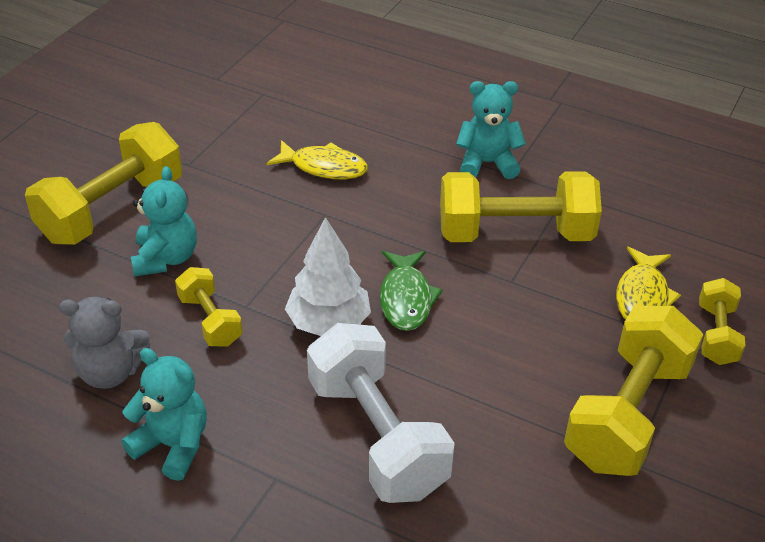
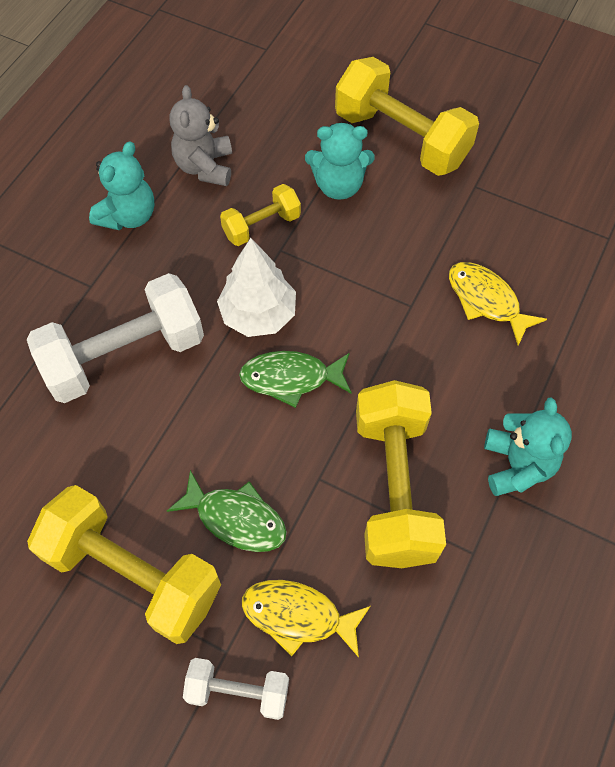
camera: 90 degrees right, 20 degrees up
(324, 167) = (486, 301): yellow fish -> yellow fish turned 120 degrees clockwise
(559, 338) = (236, 518): none -> green fish
(716, 335) = (238, 691): yellow dumbbell -> white dumbbell

